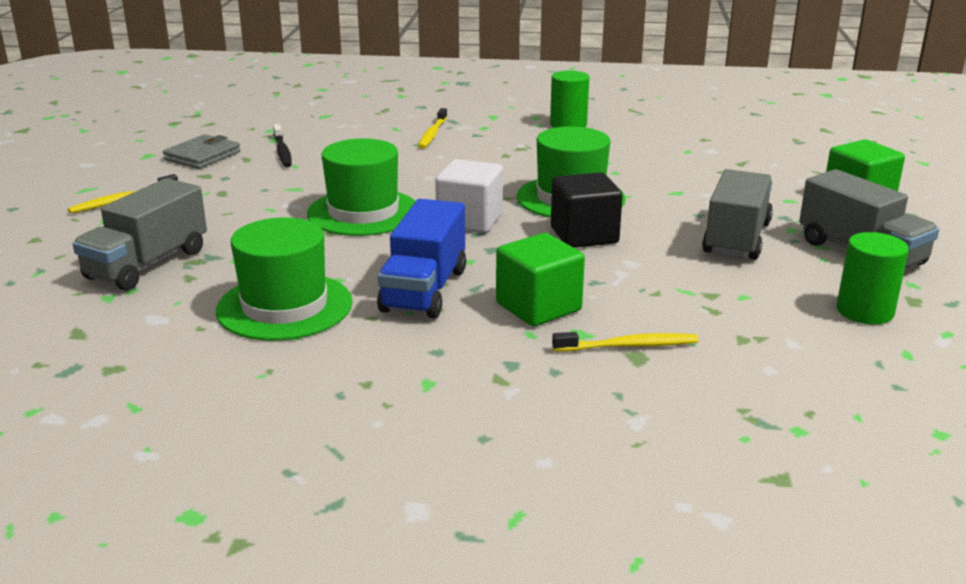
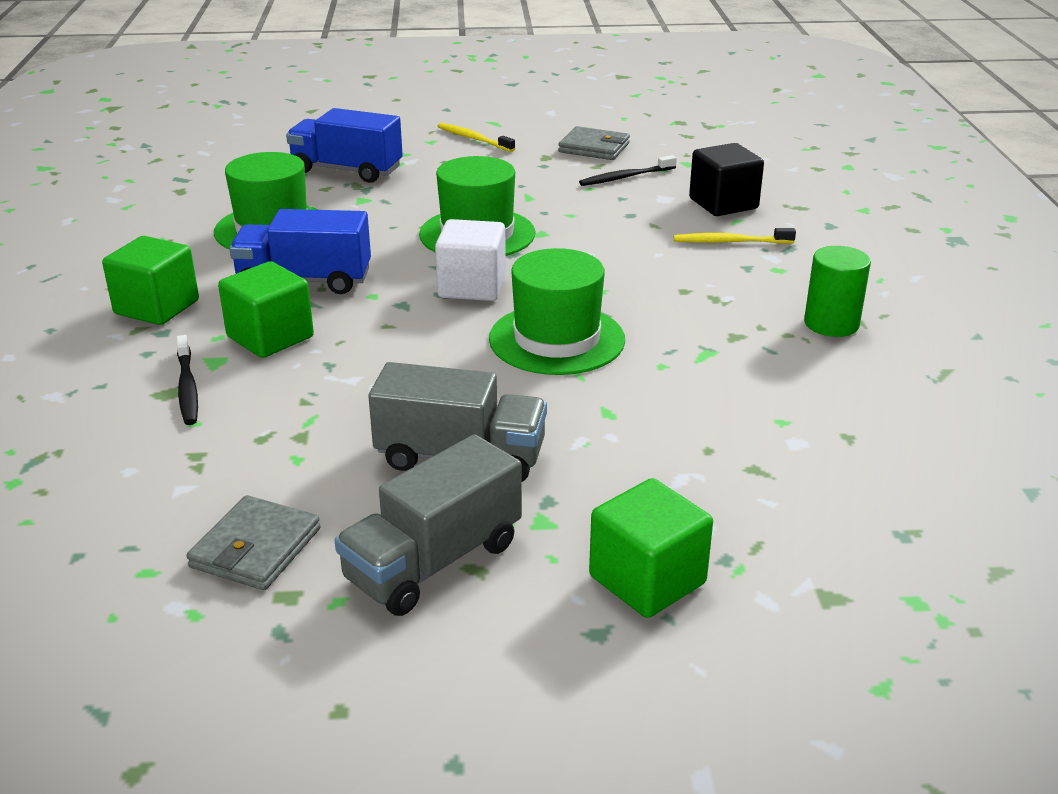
camera: 80 degrees right, 5 degrees up
(147, 264) = (347, 170): grey truck -> blue truck
(453, 369) = (157, 307): none -> green cube
(584, 235) = (447, 353): black cube -> black cube (723, 204)
(629, 346) = (187, 387): yellow toothbrush -> black toothbrush
(864, 311) = (256, 548): green cylinder -> grey wallet

